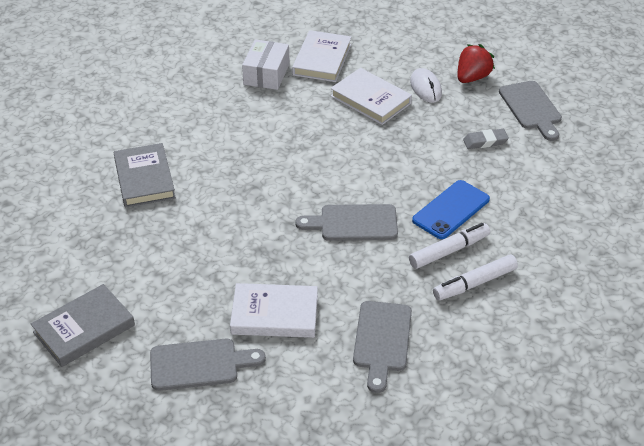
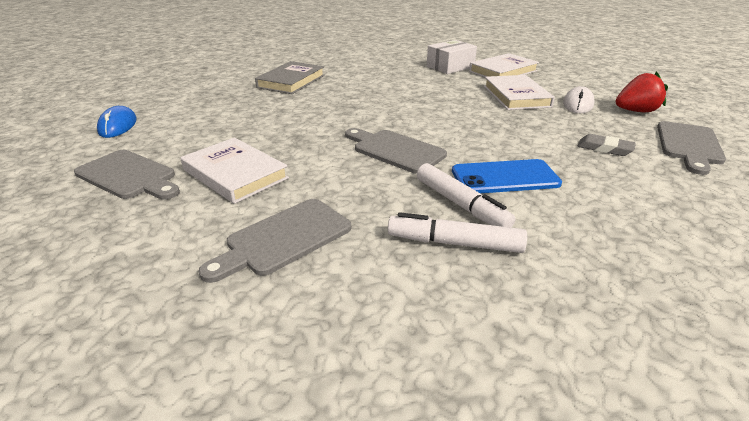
camera: 40 degrees right, 10 degrees down
(84, 329) = (118, 125): grey book -> blue mouse
(449, 251) = (460, 204): white marker -> white marker turned 45 degrees clockwise

